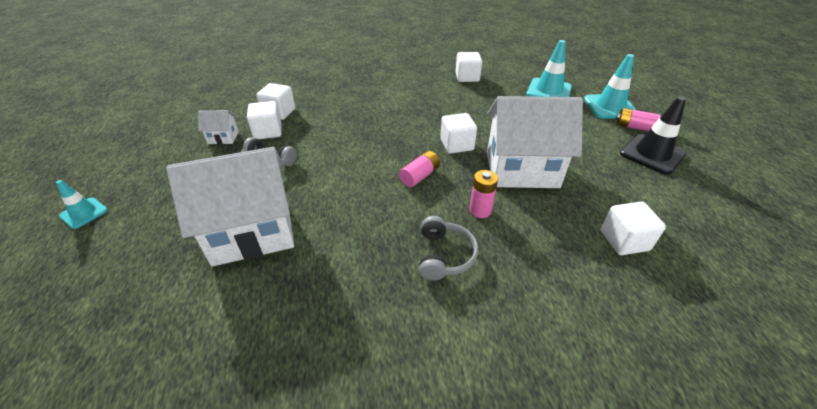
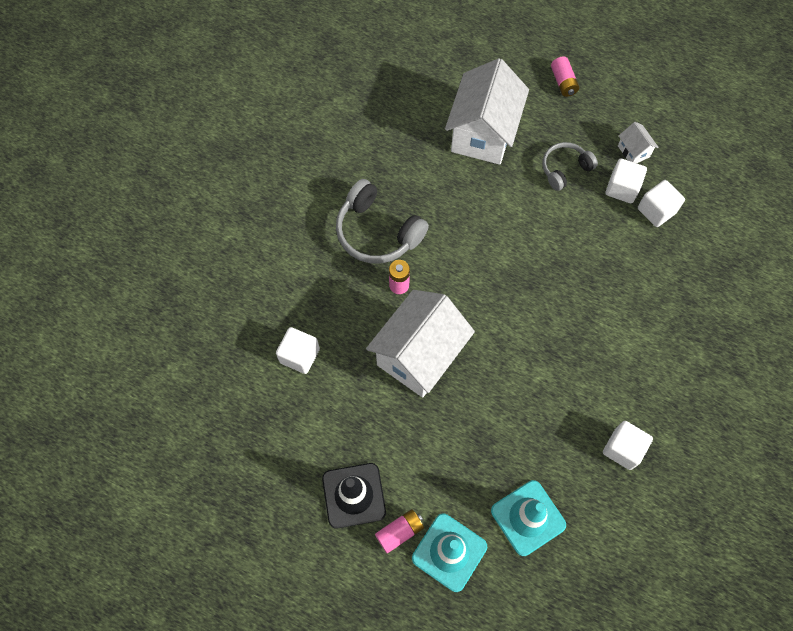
camera: 125 degrees right, 25 degrees up
(84, 213) = (577, 47): turquoise traffic cone -> none
(223, 138) = (633, 151): white house -> white house turned 60 degrees counterclockwise
(420, 176) = (469, 270): pink battery -> pink battery (563, 82)
(445, 255) = (377, 232): grey headphones -> grey headphones, size x1.63
(456, 145) = (492, 331): white cube -> none

